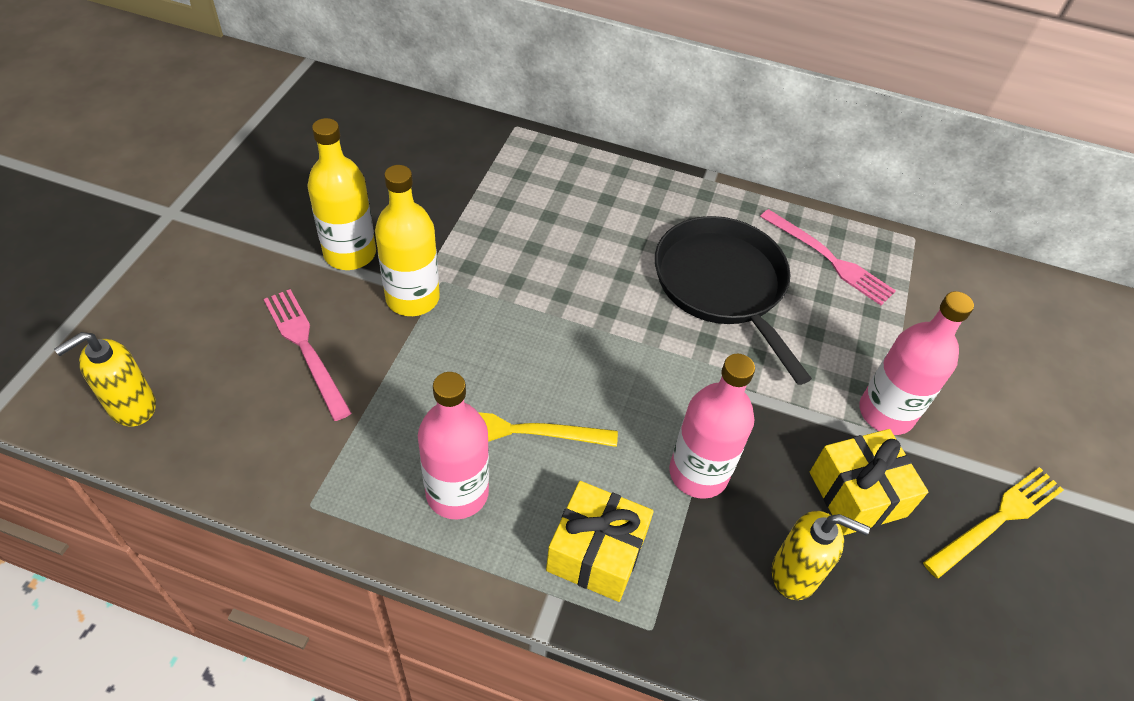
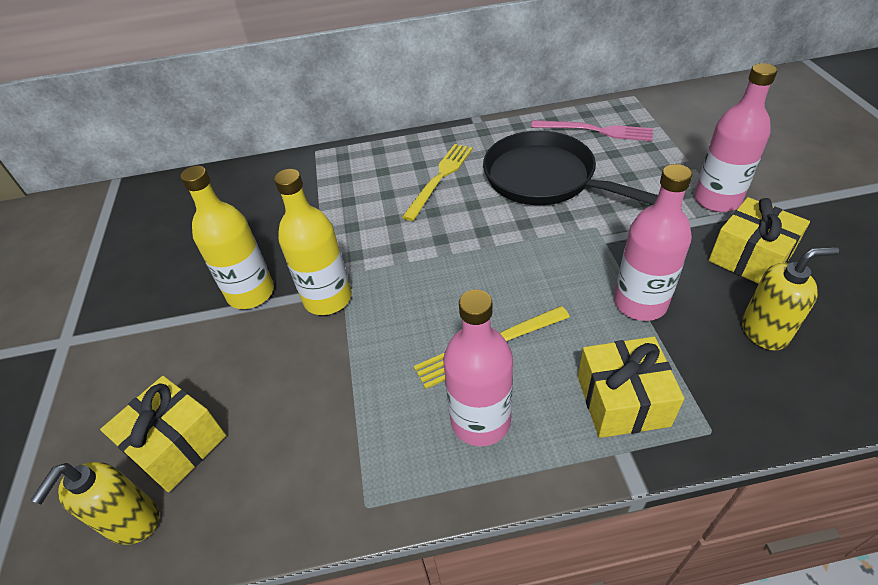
camera: 20 degrees left, 5 degrees down
(201, 362) = (176, 445): none -> yellow gift
(306, 348) = (266, 382): pink fork -> none
(997, 520) = (842, 225): yellow fork -> yellow fork (440, 178)

